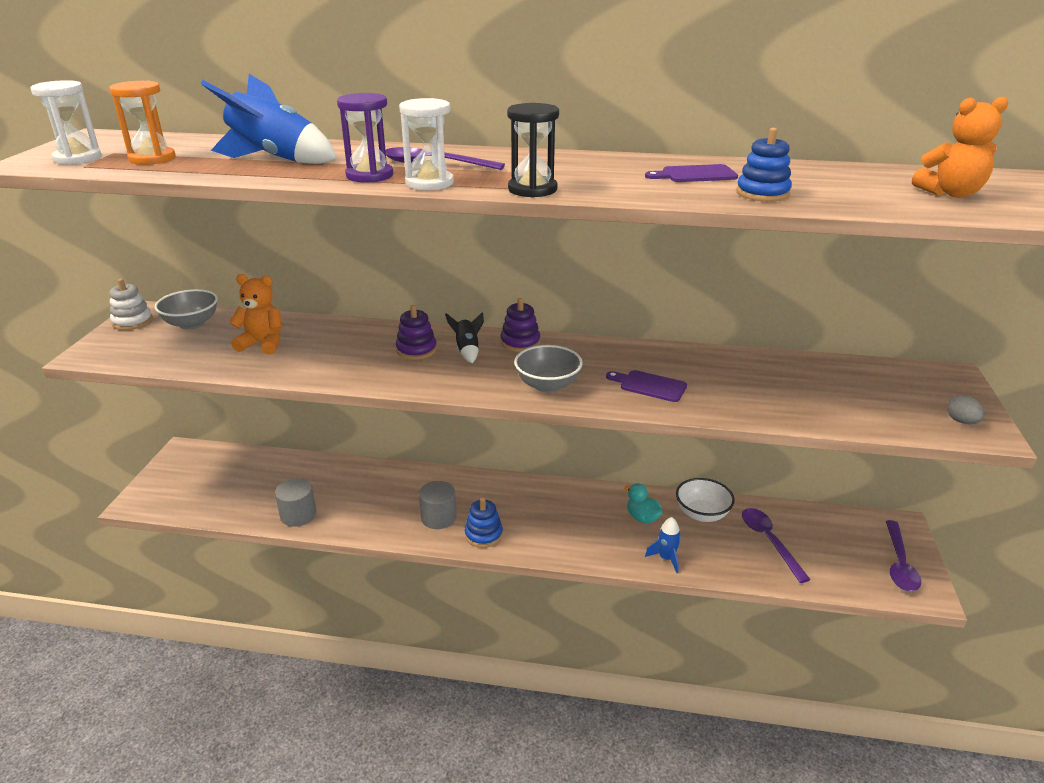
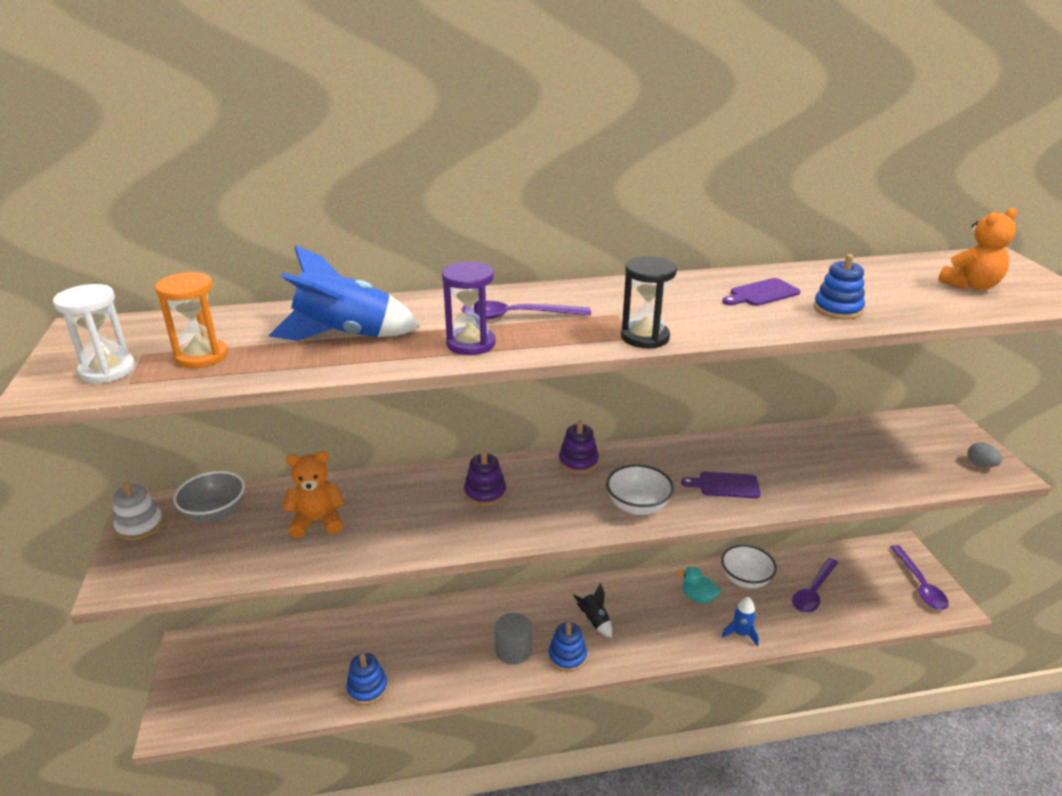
camera: 20 degrees left, 0 degrees up
(298, 515) = (367, 688): grey cylinder -> blue stacking toy
(429, 183) = (541, 345): white hourglass -> none
(467, 350) = (535, 482): black rocket -> black rocket (594, 621)
(547, 385) = (637, 506): grey bowl -> white bowl
(769, 541) = (813, 592): purple spoon -> purple spoon turned 105 degrees counterclockwise

